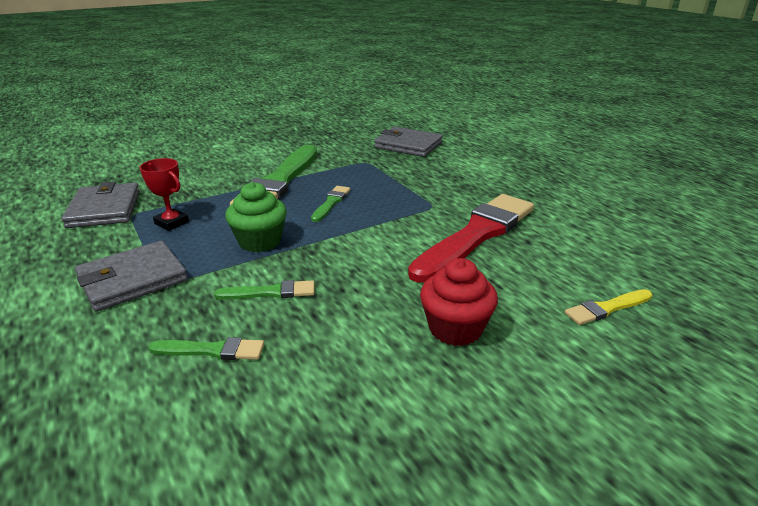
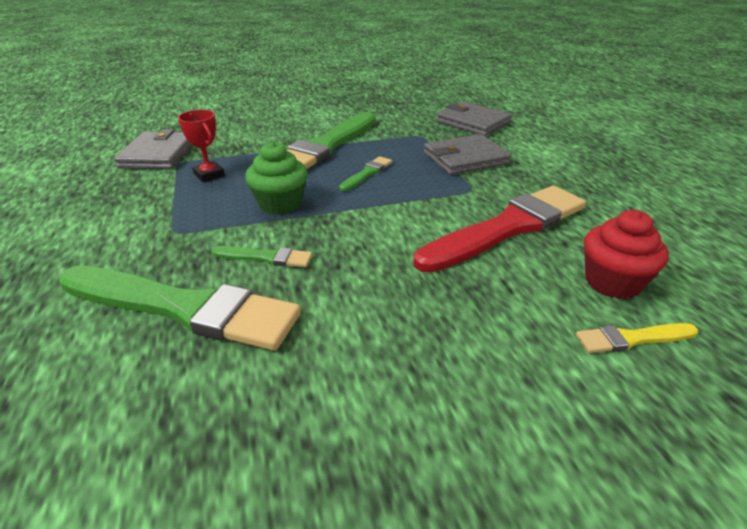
camera: 15 degrees right, 5 degrees up
(133, 279) = (149, 225): grey wallet -> grey wallet (465, 159)
(212, 350) = (184, 308): green brush -> green brush, size x2.27
(455, 329) = (439, 330): red cupcake -> red cupcake (612, 282)

